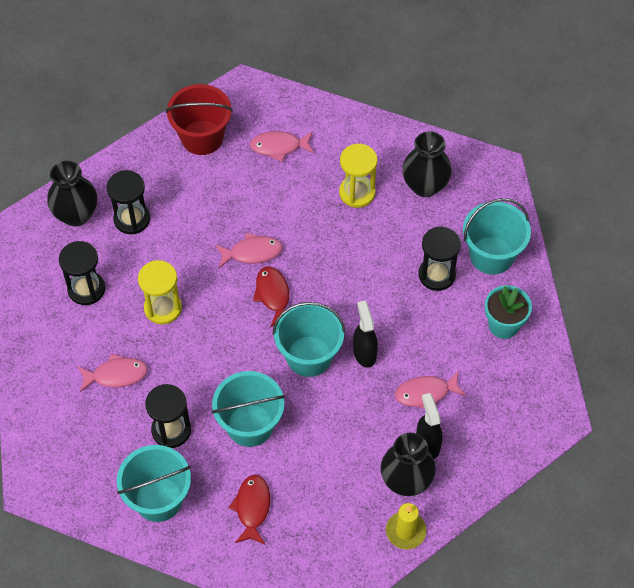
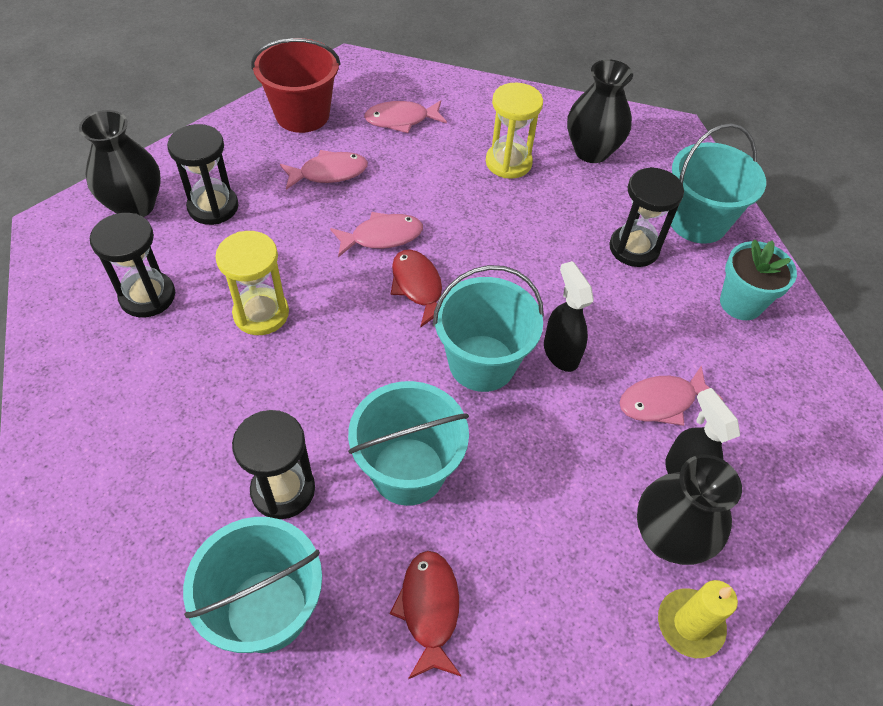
camera: 10 degrees left, 5 degrees down
(116, 375) = (192, 412): pink fish -> pink fish (329, 173)

